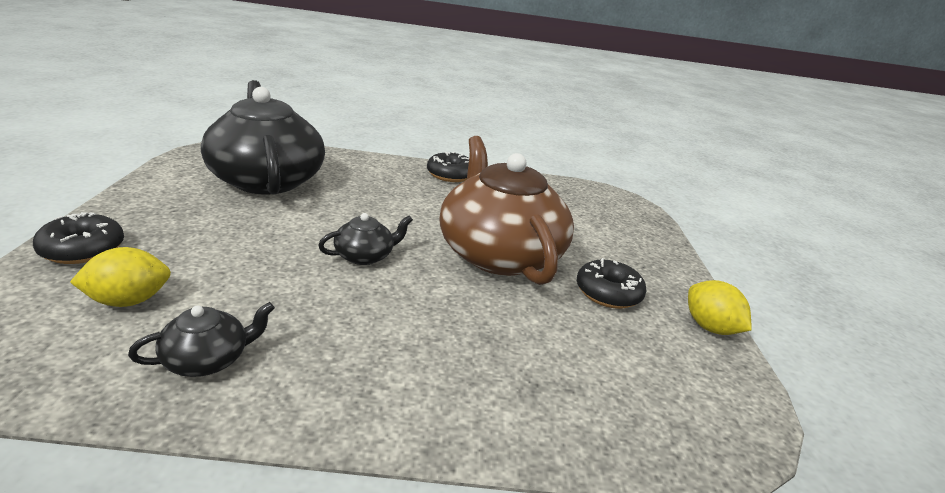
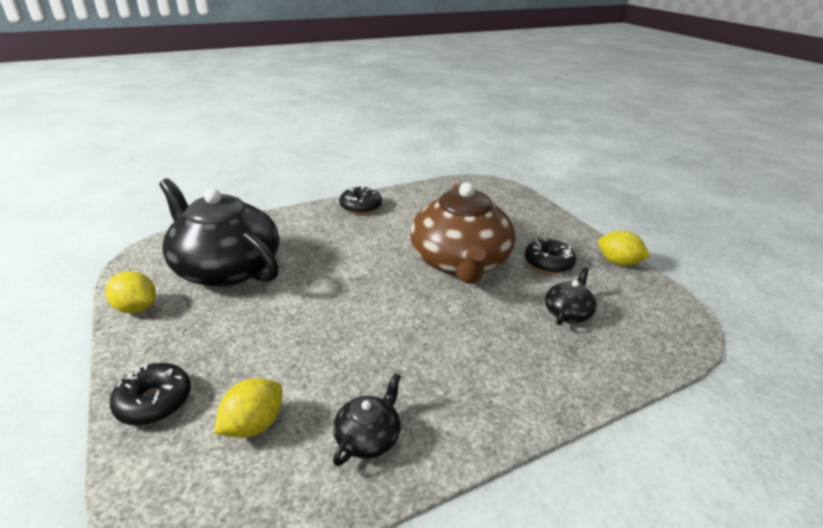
camera: 25 degrees left, 5 degrees up
(160, 181) = (136, 308): none -> yellow lemon
(365, 256) = (378, 303): black teapot -> black teapot (568, 312)
(499, 254) = (460, 262): brown teapot -> brown teapot turned 135 degrees counterclockwise

